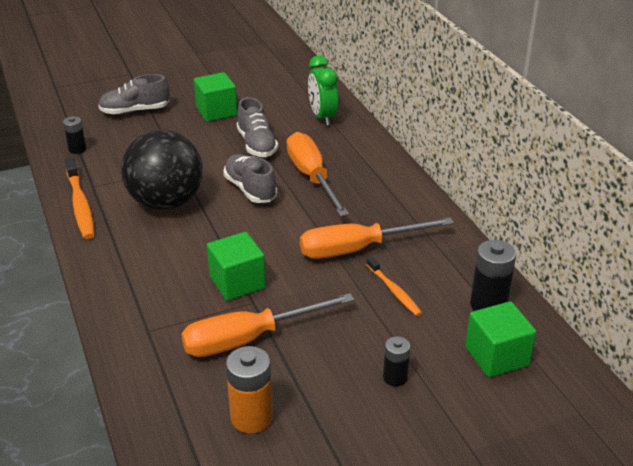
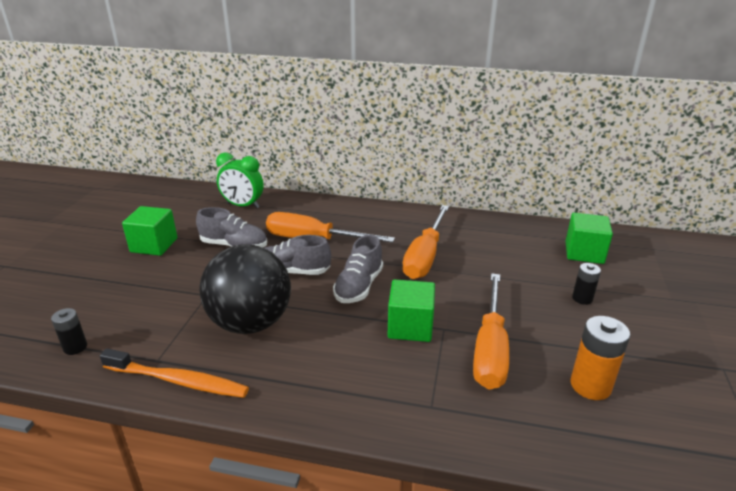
camera: 55 degrees left, 5 degrees down
(135, 111) = (74, 286): grey shoe -> grey shoe (359, 286)
(394, 291) = (487, 261): orange toothbrush -> none
(488, 305) = (531, 235): black battery -> none

